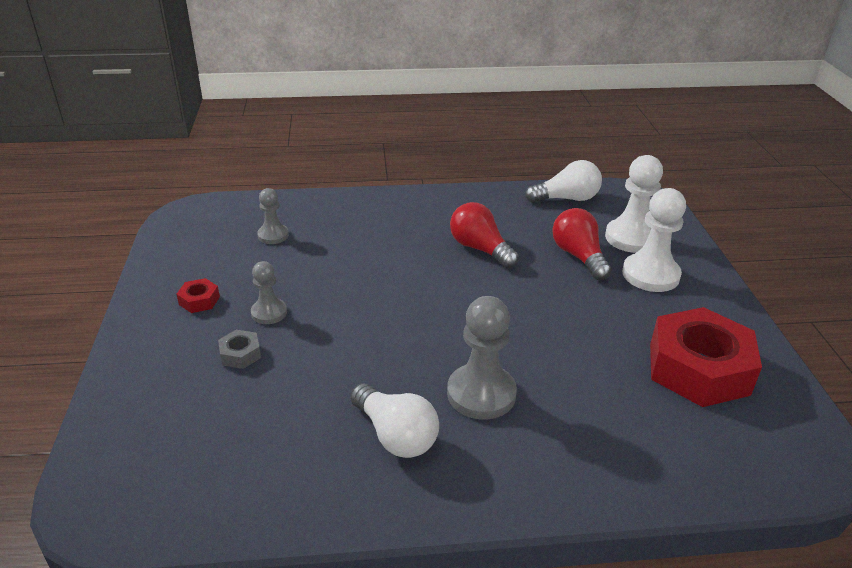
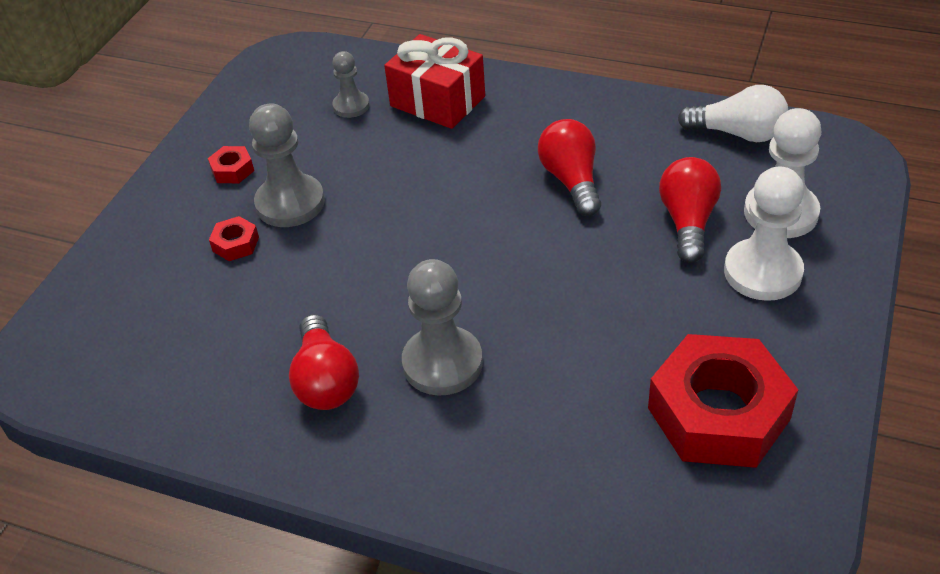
camera: 30 degrees right, 10 degrees up
(240, 354) = (236, 244): grey nut -> red nut
(269, 313) = (290, 203): grey pawn -> grey pawn, size x1.72
(341, 219) = (437, 101): none -> red gift
(395, 435) = (326, 380): white light bulb -> red light bulb

